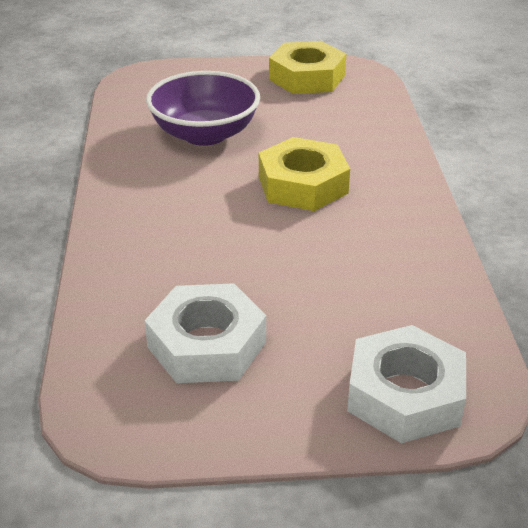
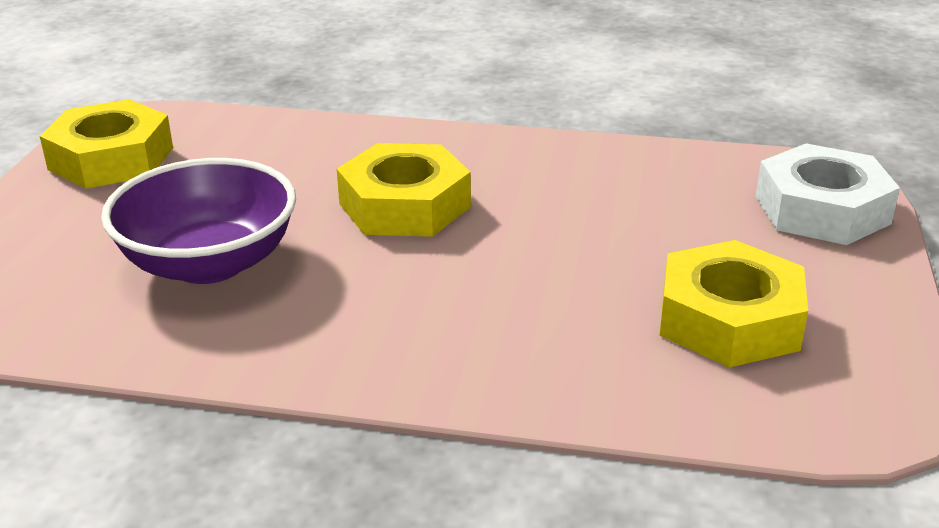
camera: 75 degrees left, 5 degrees down
(207, 344) = (729, 320): white nut -> yellow nut

